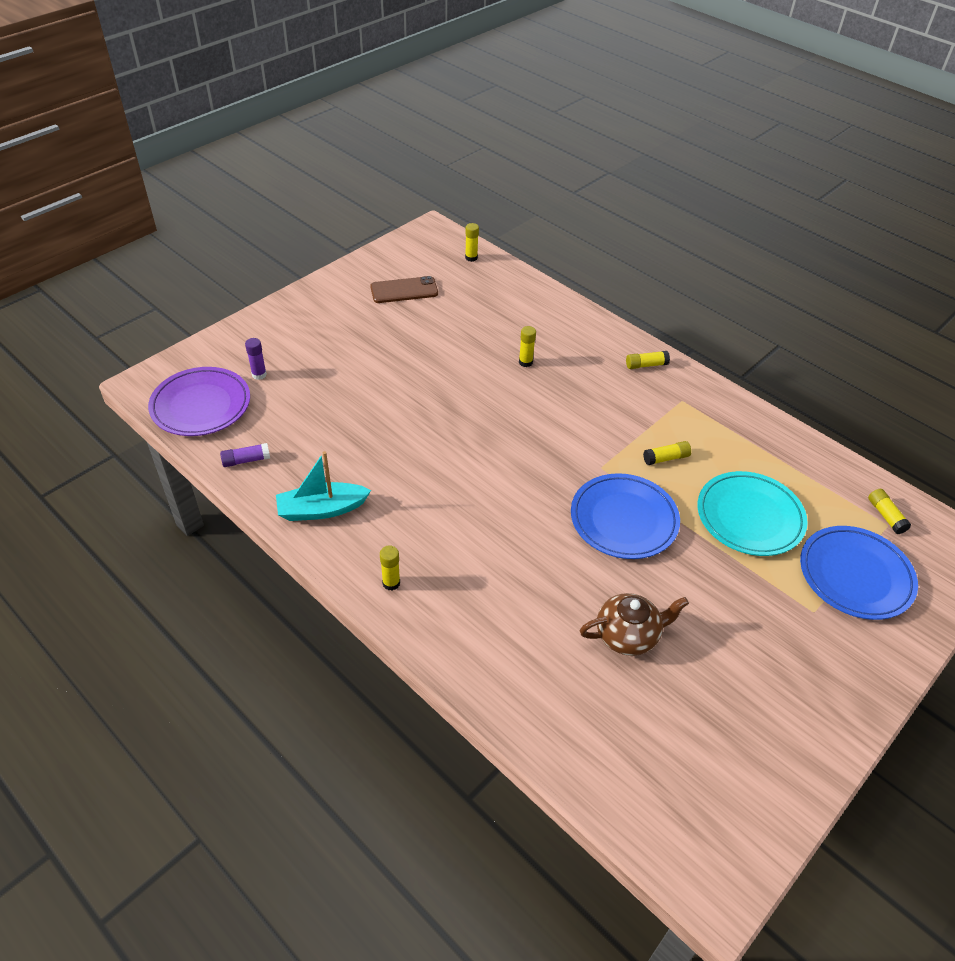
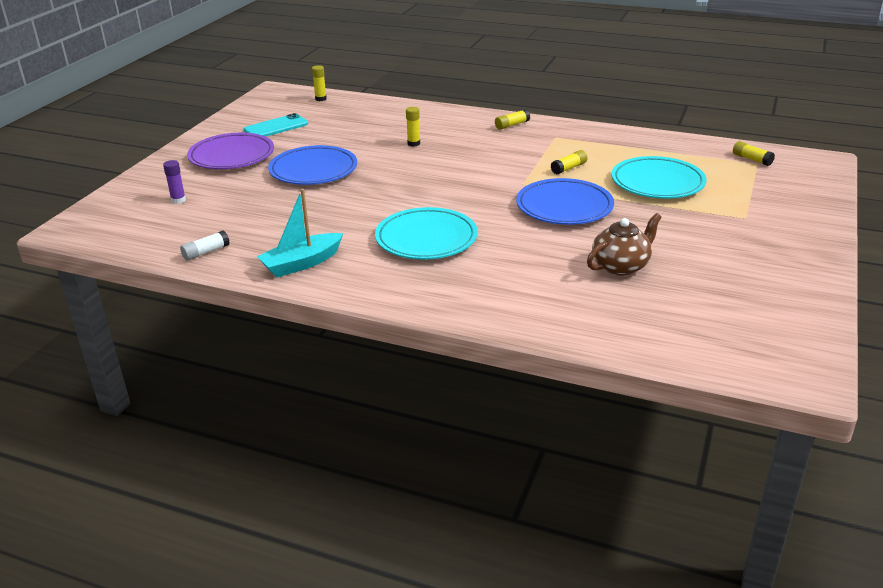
camera: 20 degrees left, 15 degrees down
(201, 406) = (135, 230): purple plate -> purple plate (232, 156)
(246, 460) = (206, 252): purple glue stick -> white glue stick
(391, 583) = (400, 289): yellow glue stick -> none
(404, 290) = (276, 127): brown phone -> turquoise phone
(456, 518) = (426, 239): none -> turquoise plate
(855, 576) = (758, 193): blue plate -> blue plate (313, 170)

